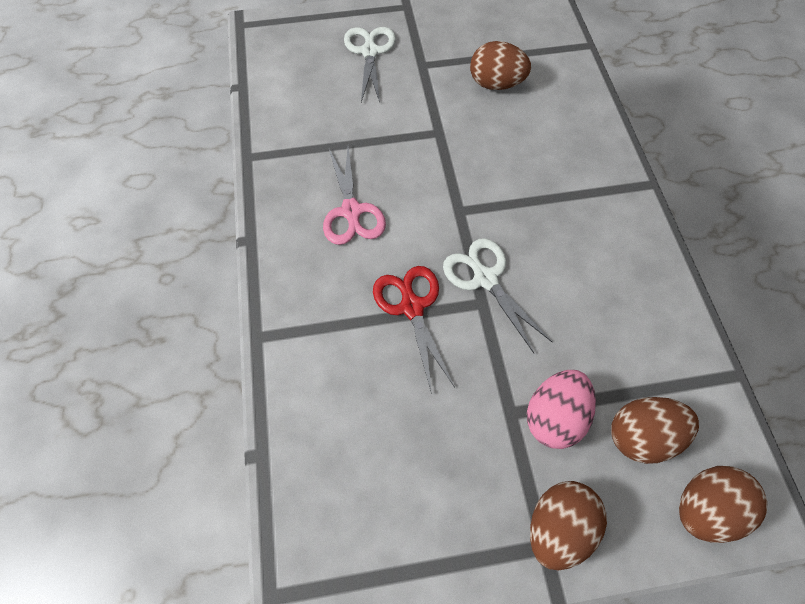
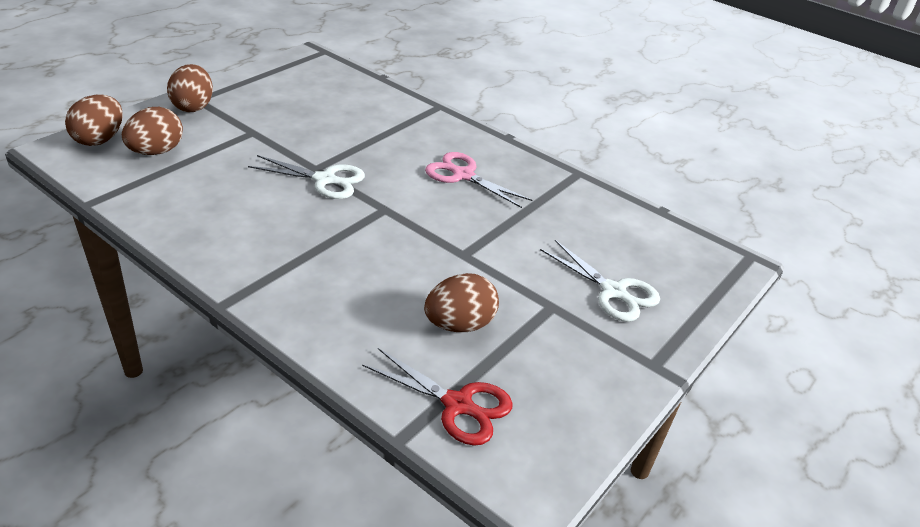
camera: 135 degrees right, 25 degrees down
(412, 307) = (362, 149): red scissors -> red scissors (457, 405)
(554, 416) = (223, 140): pink egg -> none

